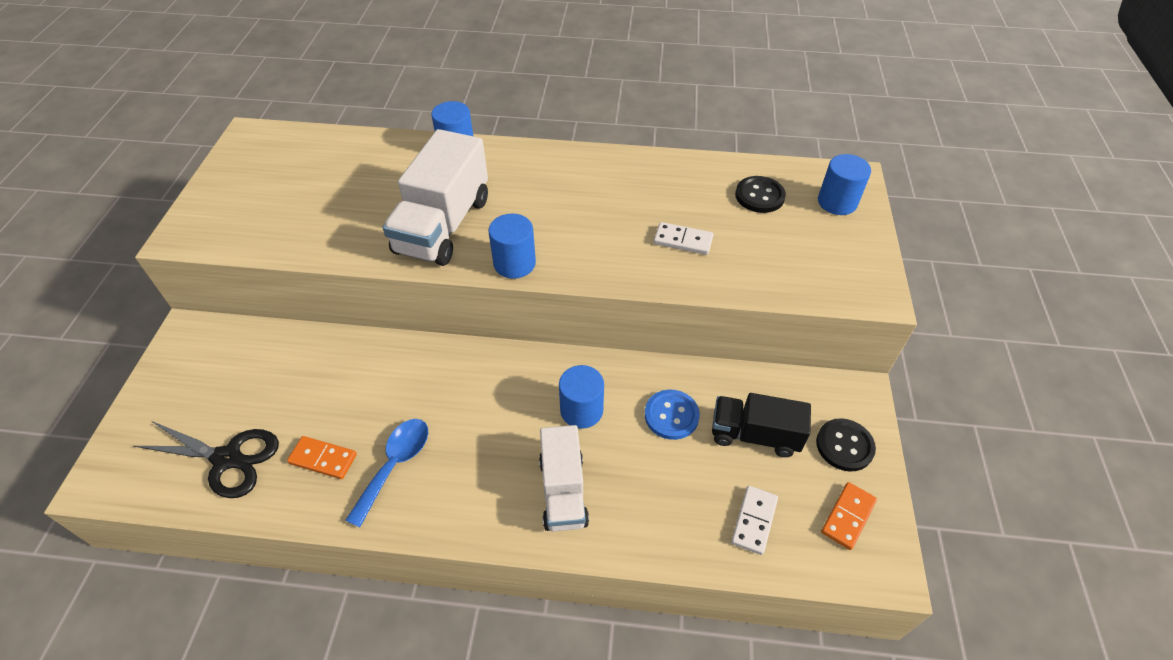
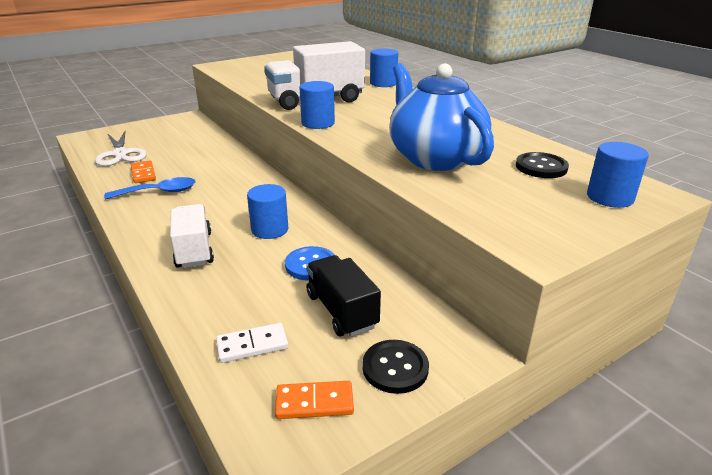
camera: 50 degrees right, 20 degrees down
(227, 458) = (120, 154): black scissors -> white scissors
(563, 491) = (194, 250): white truck -> white truck turned 120 degrees clockwise
(683, 240) = (434, 158): white domino -> blue teapot

